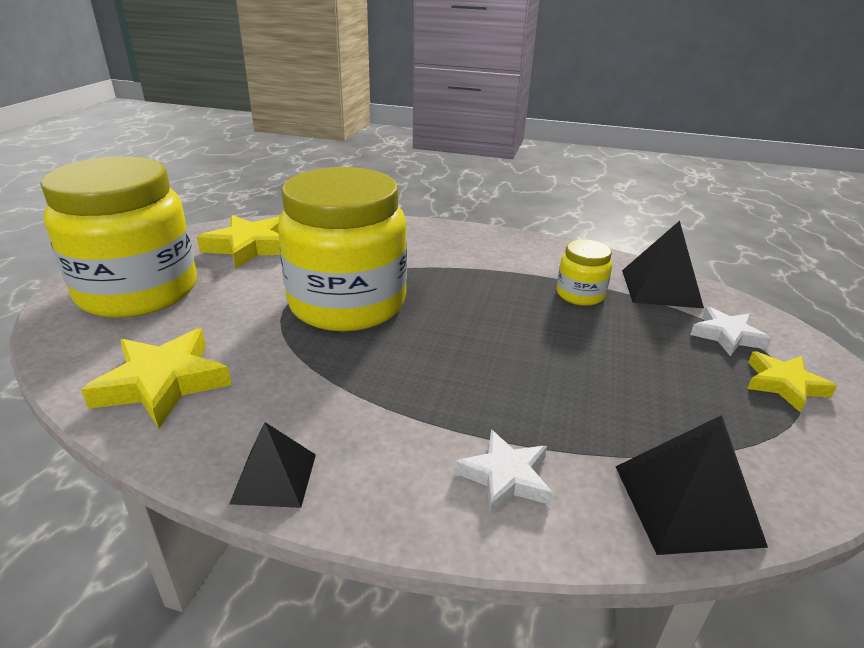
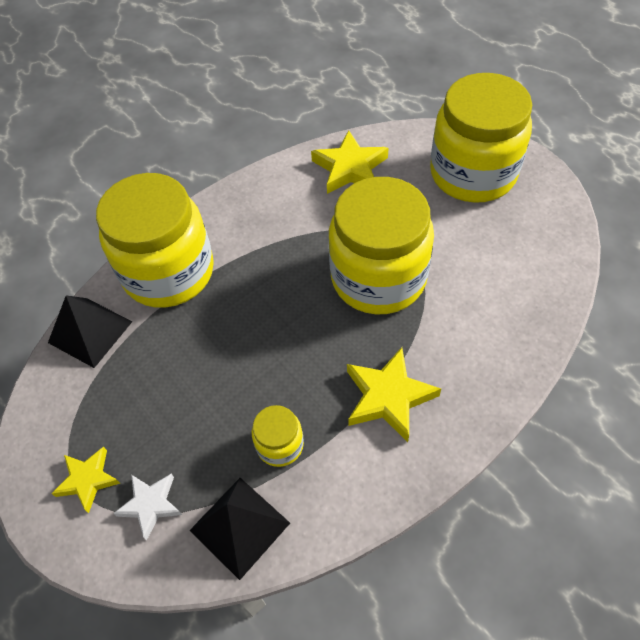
camera: 130 degrees right, 25 degrees up
(249, 247) = (518, 250): yellow star -> yellow star (388, 397)
(274, 478) = (243, 191): black pyramid -> none
(505, 477) = (168, 272): white star -> yellow jar

